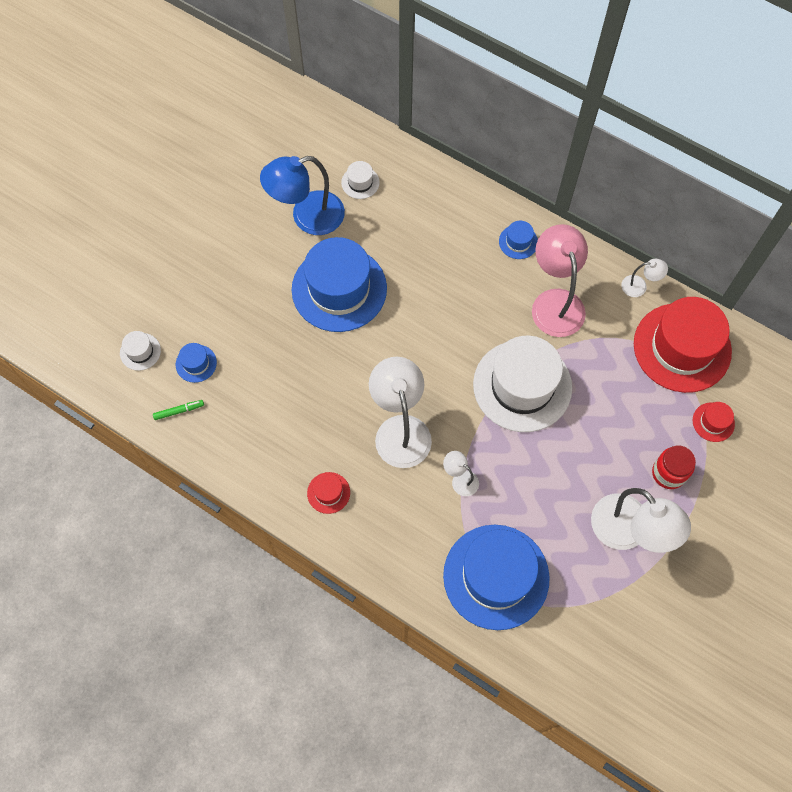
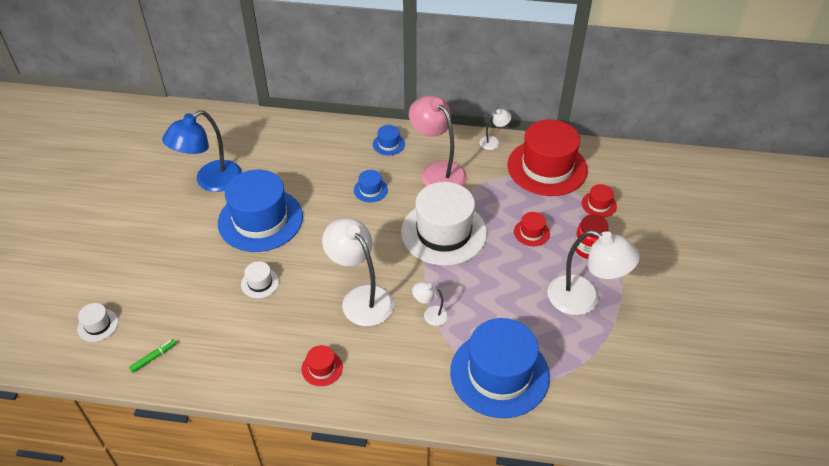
camera: 25 degrees left, 20 degrees down
(196, 363) = (155, 315): blue hat -> blue hat (370, 190)
(360, 182) = (244, 147): white hat -> white hat (260, 283)
(617, 426) = (531, 232): none -> red hat

